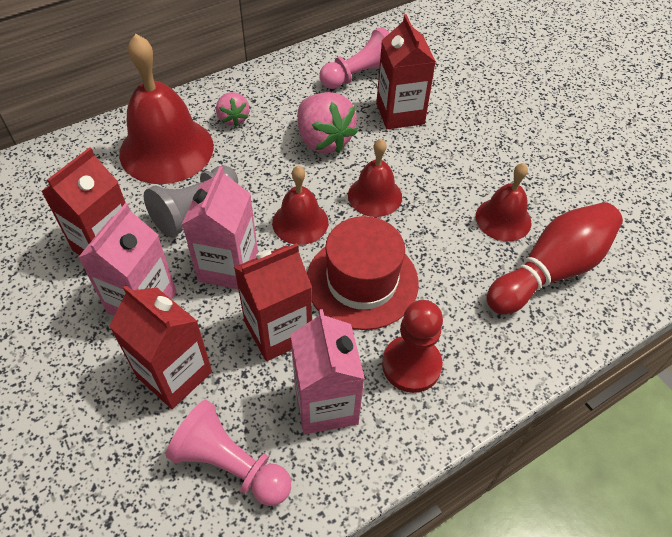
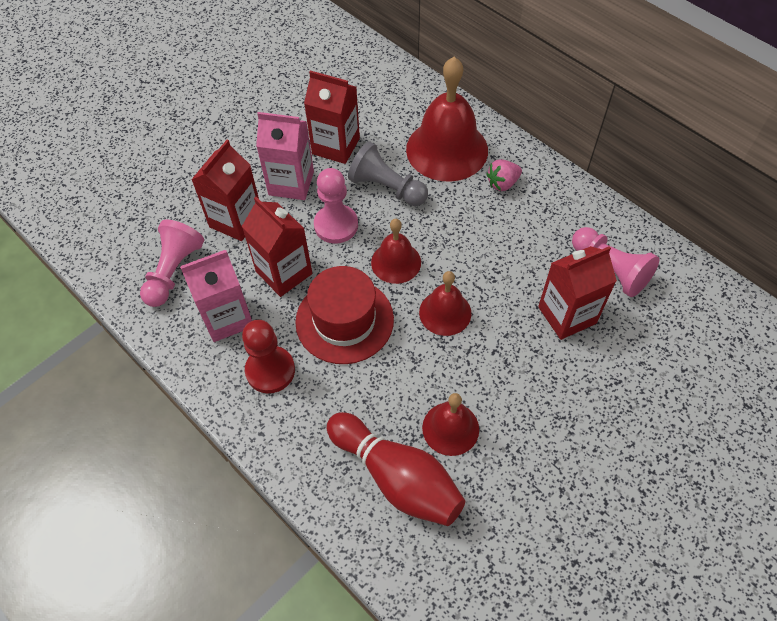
camera: 80 degrees right, 5 degrees up
(228, 267) = (336, 225): pink carton -> pink pawn
(323, 140) = (502, 258): pink strawberry -> none

